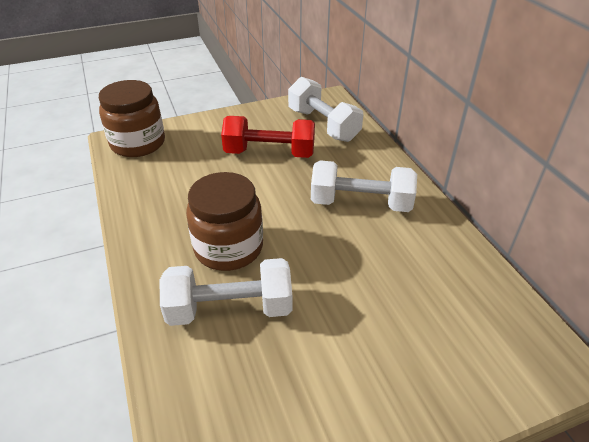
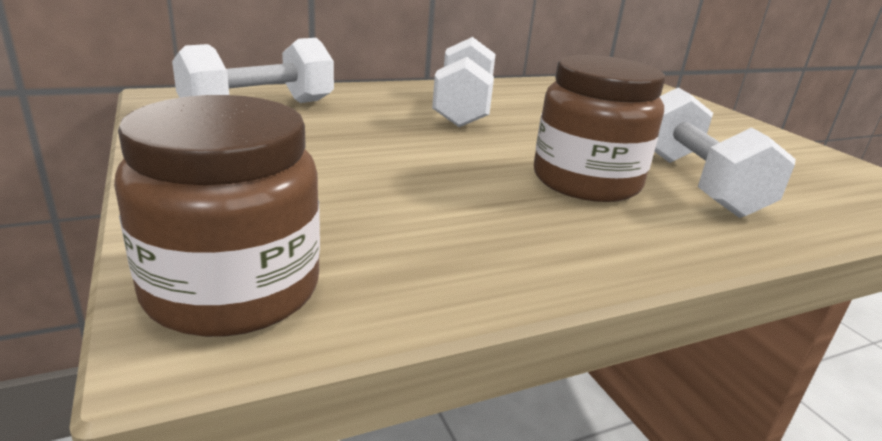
camera: 95 degrees left, 15 degrees down
(269, 153) = (334, 146): red dumbbell -> none

